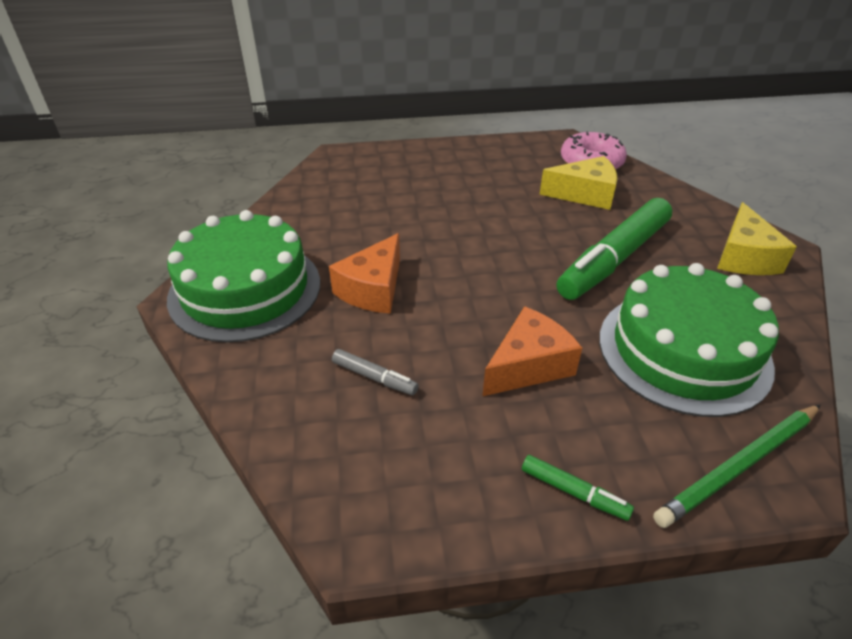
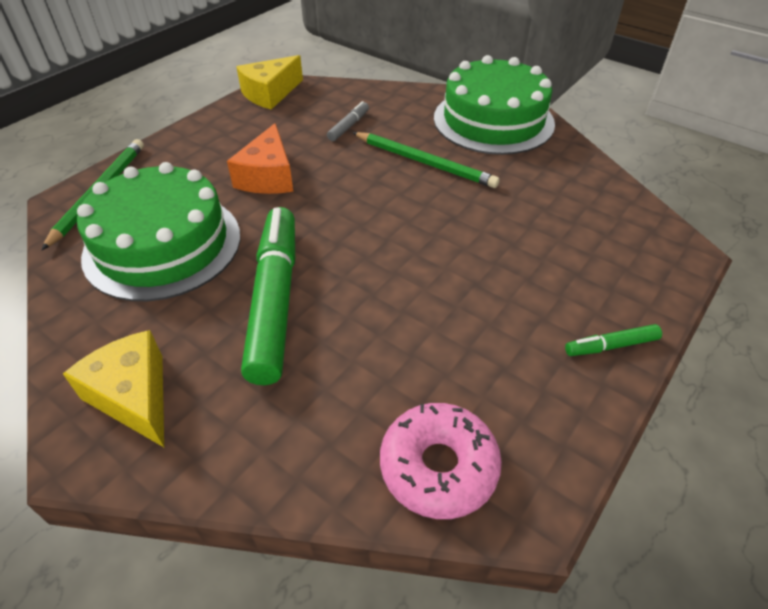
camera: 135 degrees right, 5 degrees up
(373, 289) = (424, 162): orange cheese -> green pencil
(374, 377) = (348, 126): grey marker -> grey marker turned 135 degrees clockwise
(574, 492) = (192, 139): green marker -> green marker (611, 346)
(585, 194) = (382, 381): yellow cheese -> yellow cheese (270, 94)

